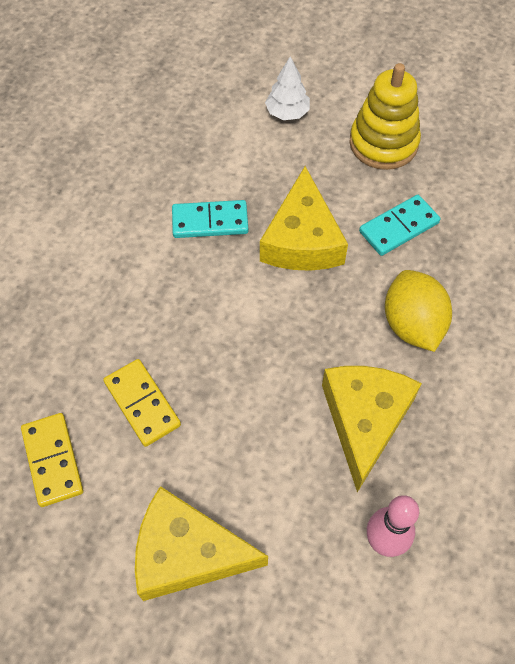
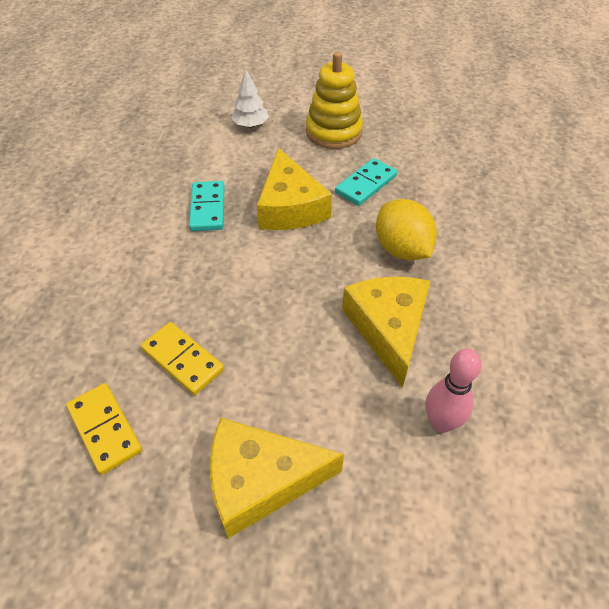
camera: 15 degrees left, 10 degrees down
(210, 221) = (207, 208): turquoise domino -> turquoise domino turned 75 degrees counterclockwise

